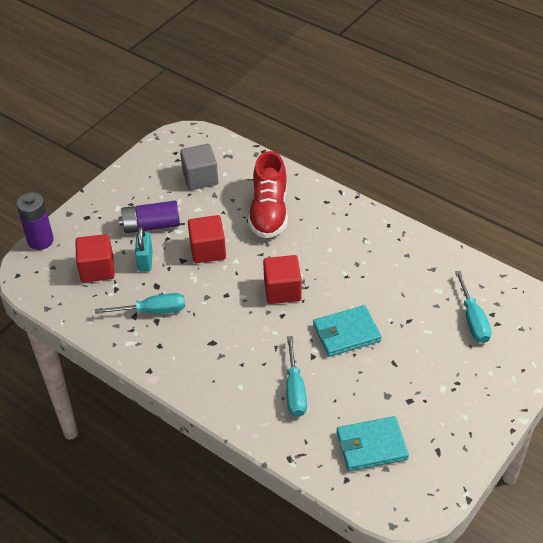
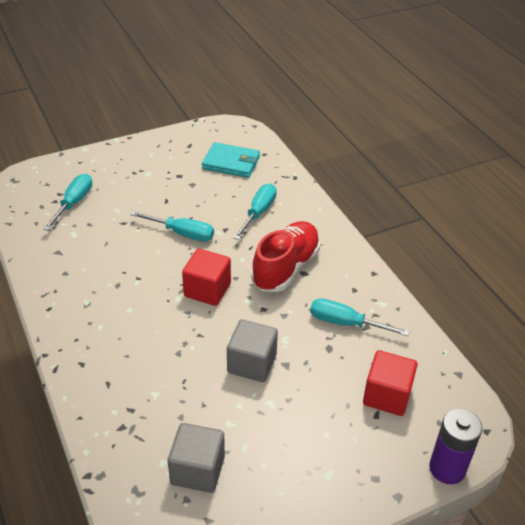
camera: 155 degrees left, 5 degrees down
(145, 261) = (327, 382): turquoise padlock -> none
(151, 225) = (298, 425): purple battery -> none
(208, 250) = (252, 363): red cube -> grey cube
(269, 212) = (153, 379): red shoe -> red shoe (286, 268)
(346, 333) = (183, 233): turquoise wallet -> turquoise screwdriver

